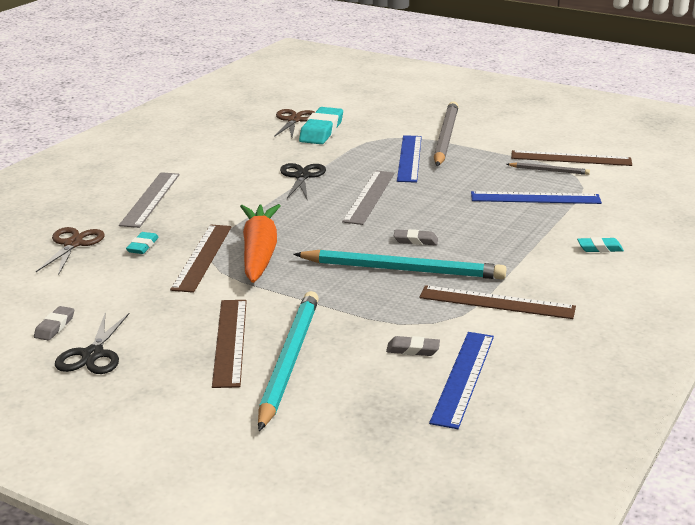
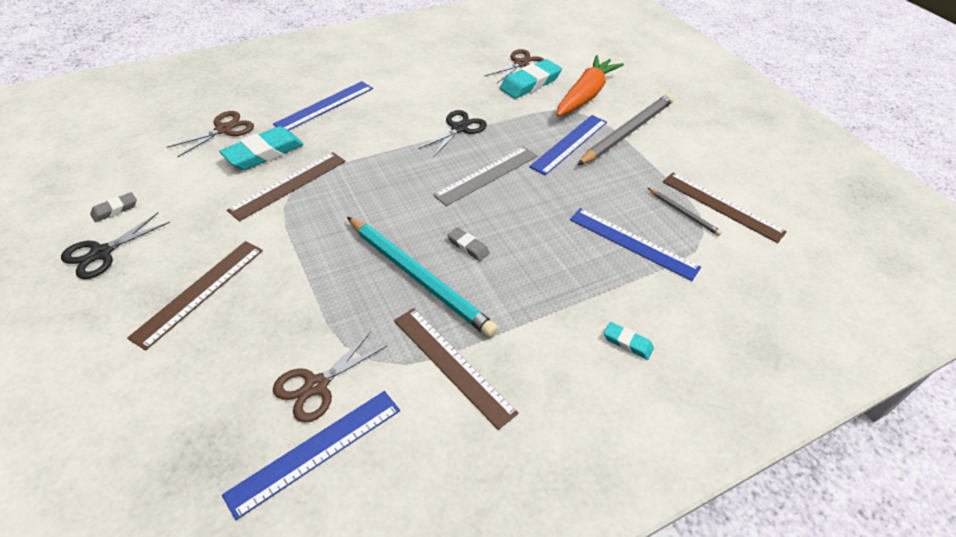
camera: 30 degrees right, 20 degrees up
(142, 246) = (264, 153): turquoise eraser -> turquoise eraser, size x1.98
(151, 199) = (325, 106): grey ruler -> blue ruler
(259, 253) = (333, 200): orange carrot -> orange carrot (585, 95)
(288, 361) = (212, 340): turquoise pencil -> none
(413, 350) = (316, 385): grey eraser -> brown scissors

